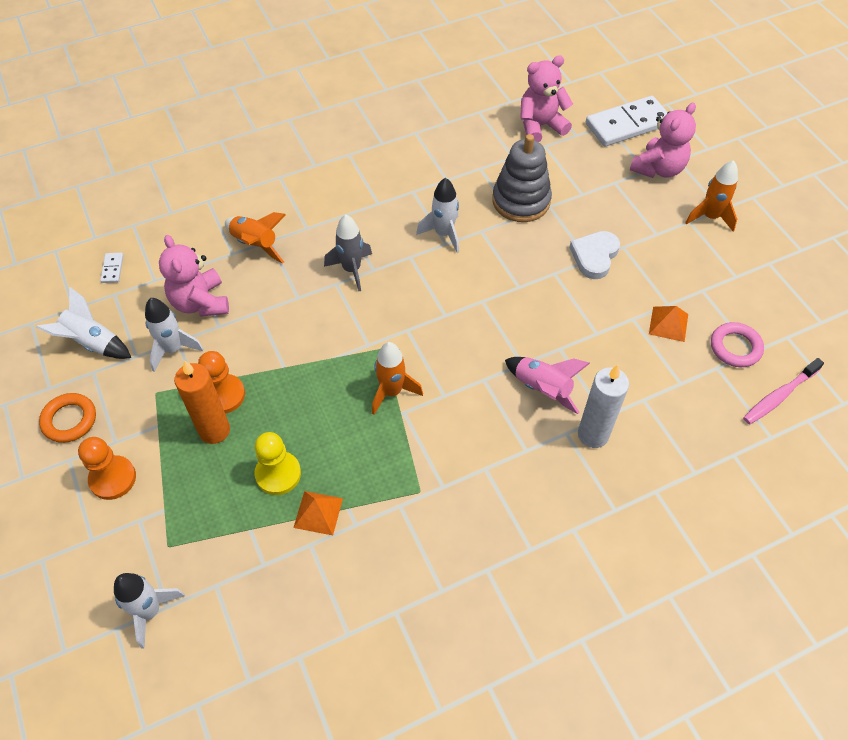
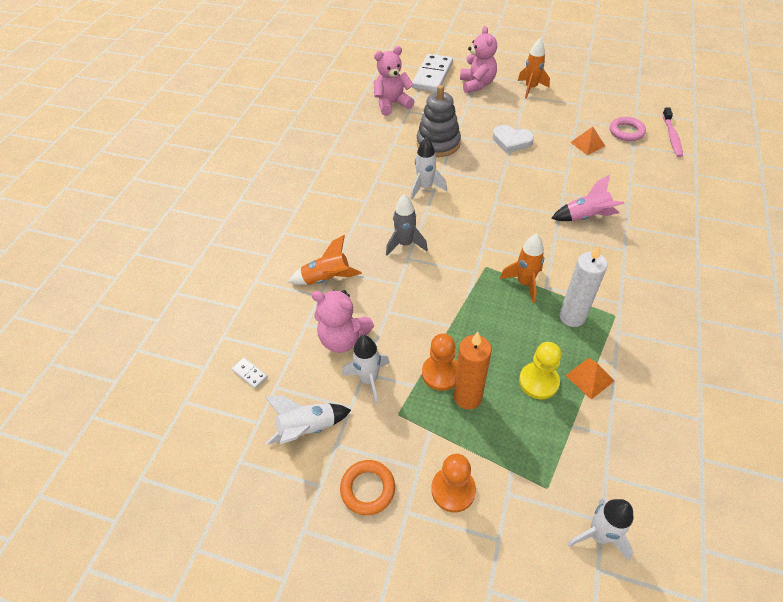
camera: 45 degrees left, 5 degrees down
(540, 126) = (392, 104): pink teddy bear -> pink teddy bear turned 45 degrees clockwise
(593, 434) = (637, 216): white candle -> white candle (572, 317)
(594, 256) = (511, 141): white heart -> white heart turned 45 degrees counterclockwise

